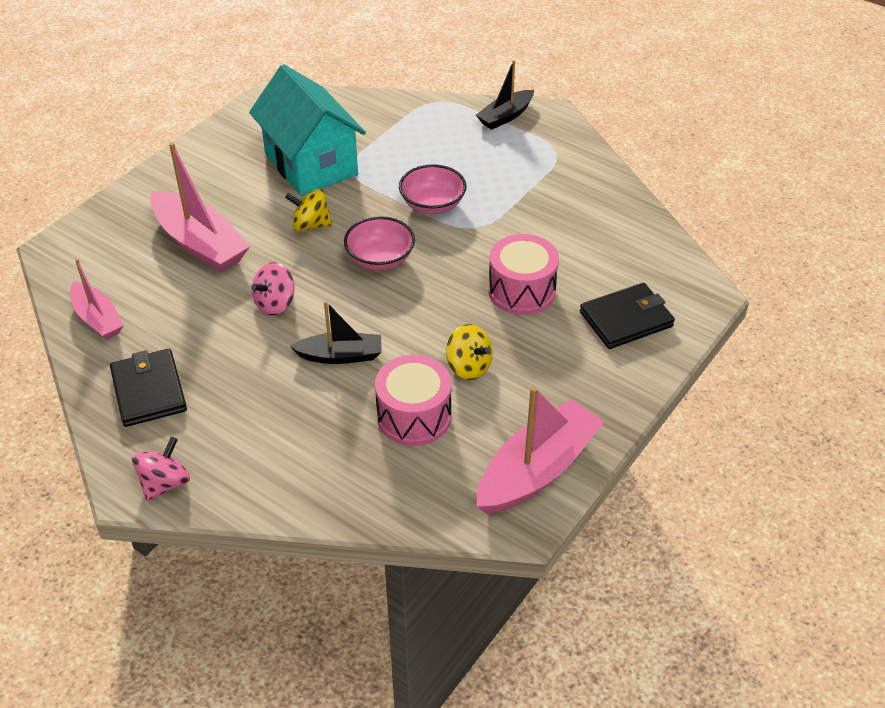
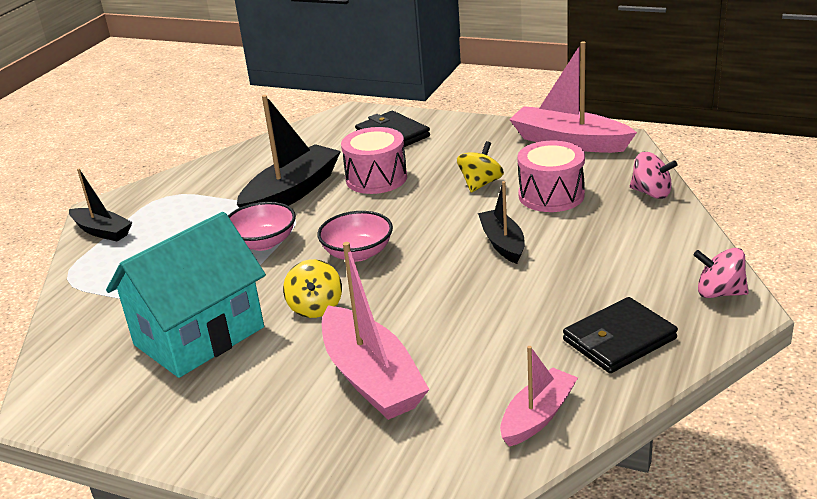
camera: 100 degrees left, 15 degrees down
(200, 243) = (371, 378): pink boat -> pink boat turned 120 degrees clockwise
(275, 304) = (451, 297): pink spinning top -> pink spinning top (651, 193)
(520, 229) = (292, 193): none -> black boat

